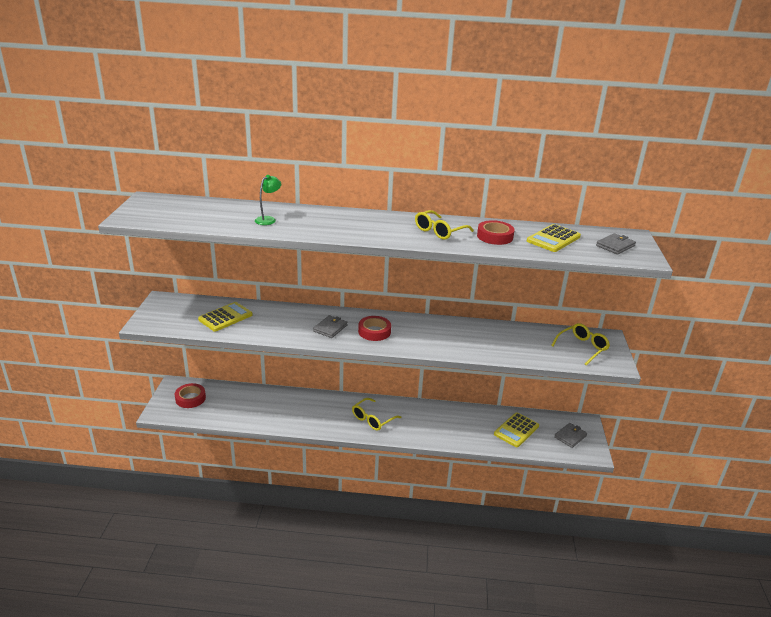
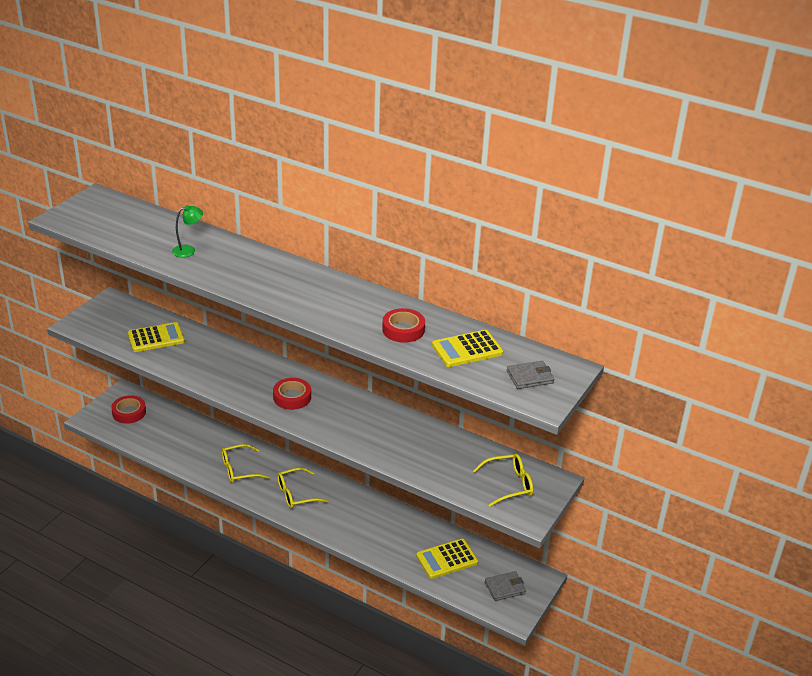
camera: 25 degrees right, 5 degrees up
(330, 328) = (249, 380): grey wallet -> none
(439, 231) = (349, 308): yellow glasses -> yellow glasses (239, 470)

